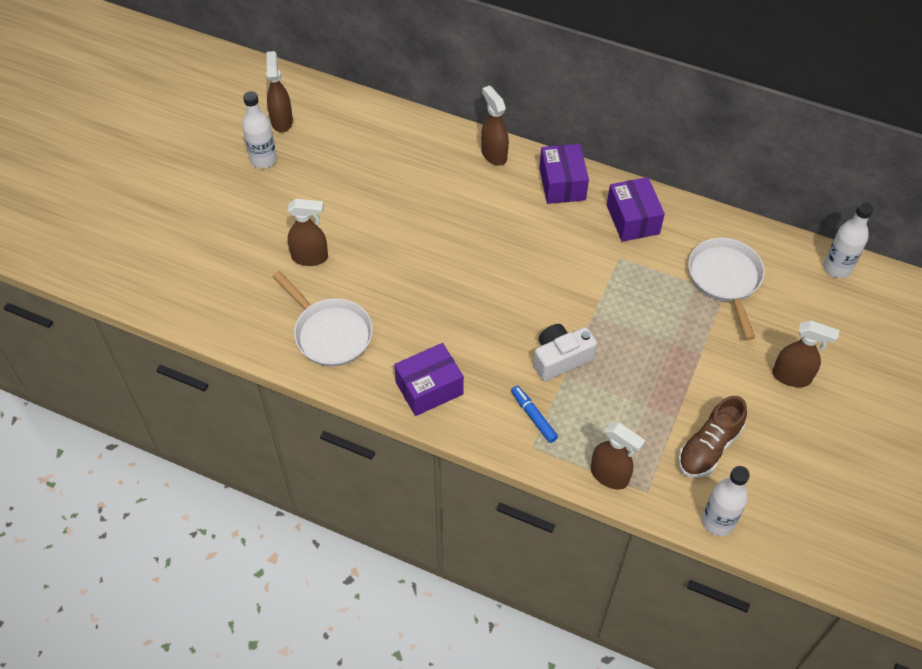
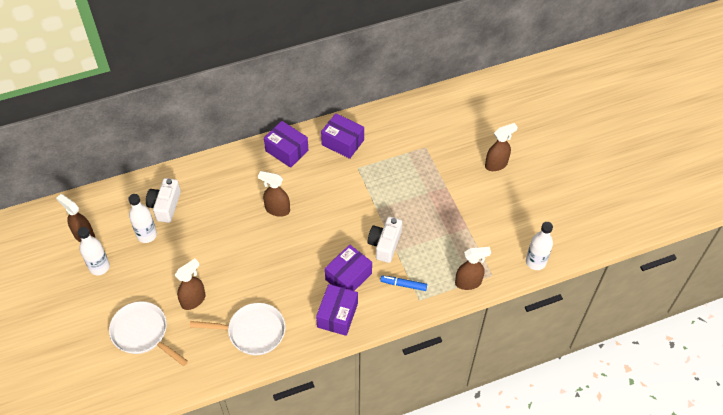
camera: 45 degrees left, 0 degrees up
(383, 148) = (165, 206): none -> white camera
(484, 359) = (348, 276): none -> purple box
(494, 154) = (232, 162): brown spray bottle -> brown spray bottle (277, 209)
(709, 447) = (496, 230): brown shoe -> none
(725, 279) = (419, 139): white pan -> white pan (143, 333)
(837, 268) = (462, 93): white bottle -> white bottle (147, 235)

